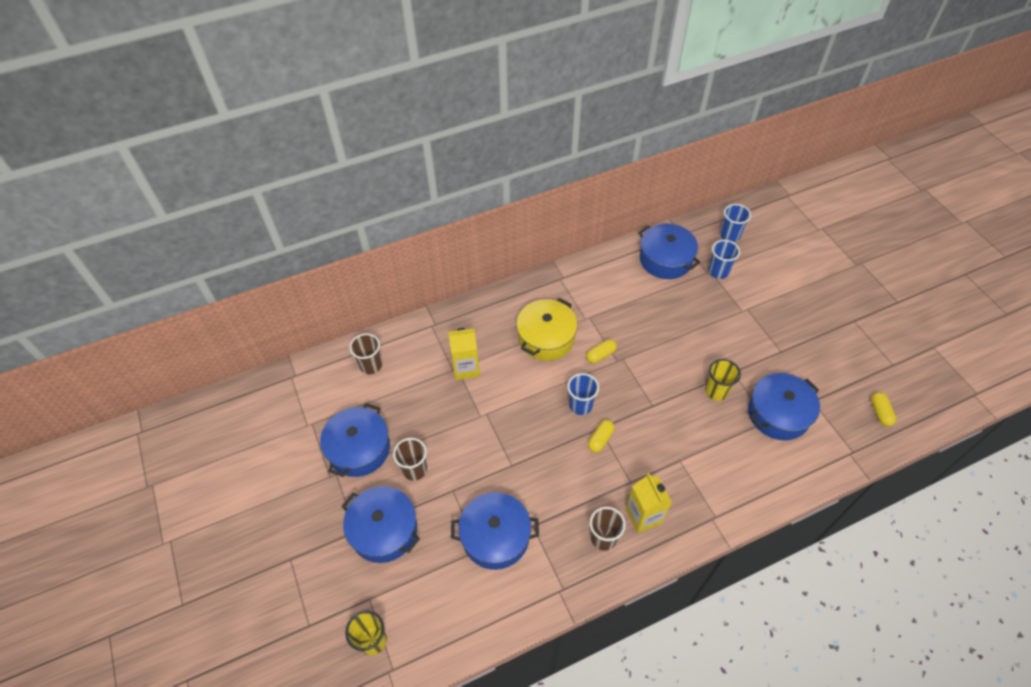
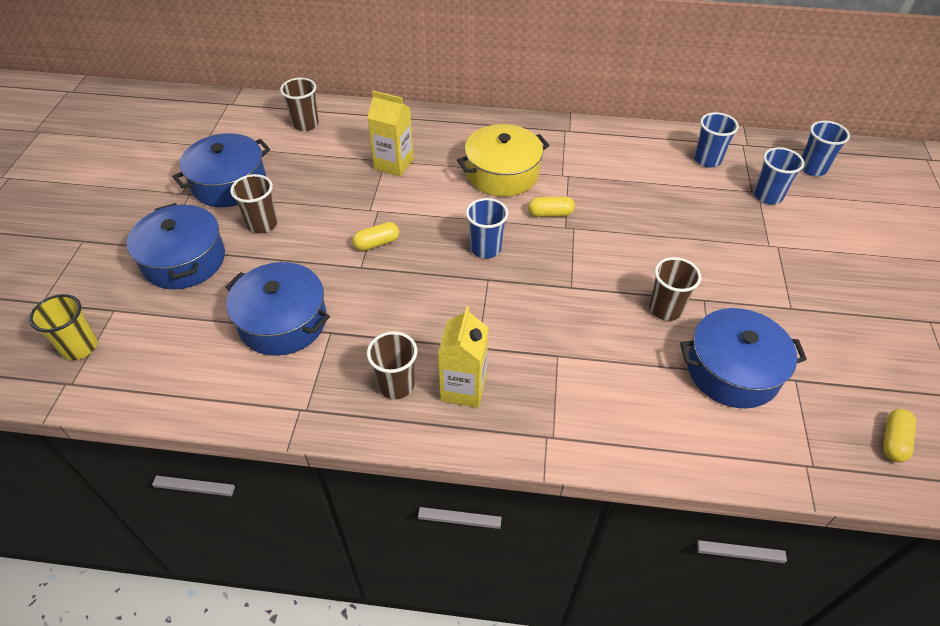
camera: 30 degrees right, 5 degrees down
(600, 439) = (479, 289): yellow capsule -> yellow capsule (377, 243)
(665, 259) = (707, 160): blue pot -> blue cup
(716, 391) = (665, 309): yellow cup -> brown cup

